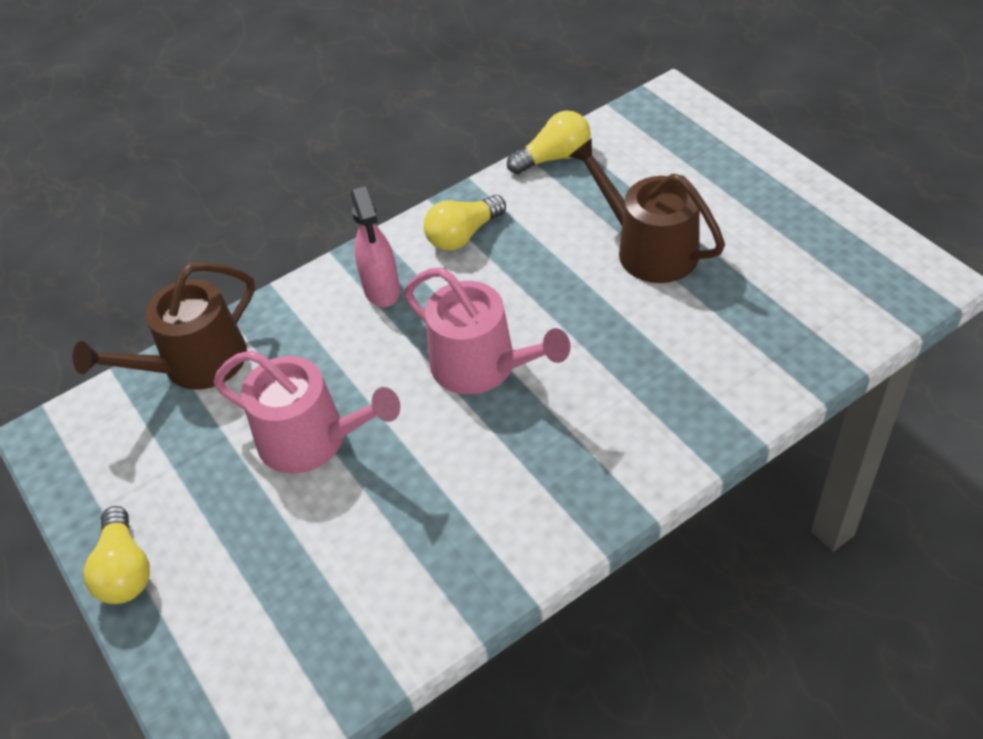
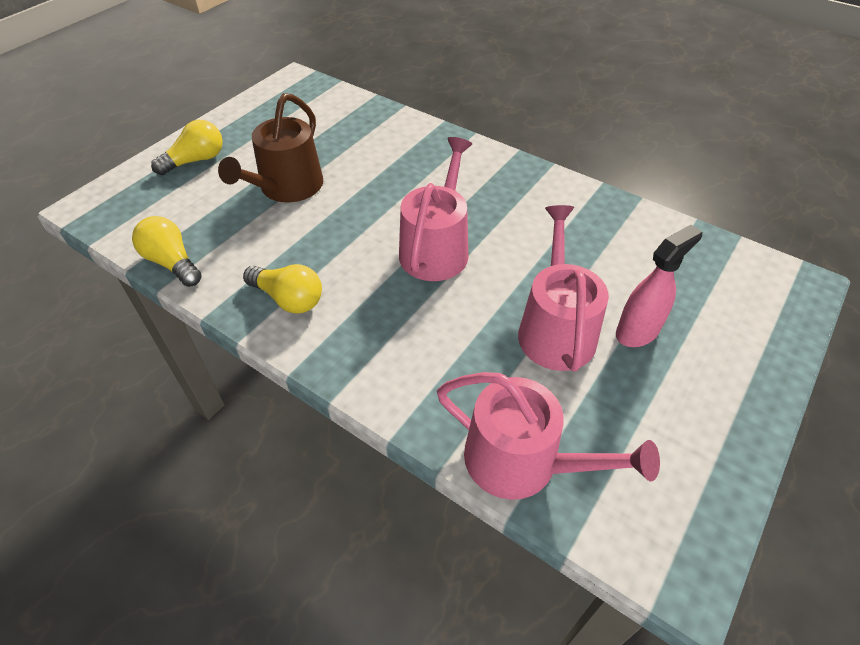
camera: 115 degrees left, 0 degrees up
(125, 570) = (748, 408): yellow light bulb -> yellow light bulb (196, 160)
(195, 364) = (522, 462): brown watering can -> pink watering can
(382, 290) = (374, 337): pink spray bottle -> pink spray bottle (637, 331)

